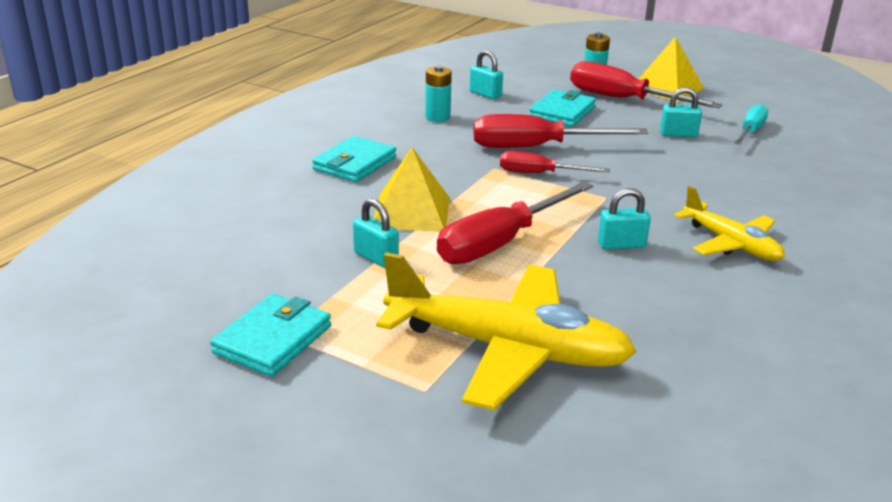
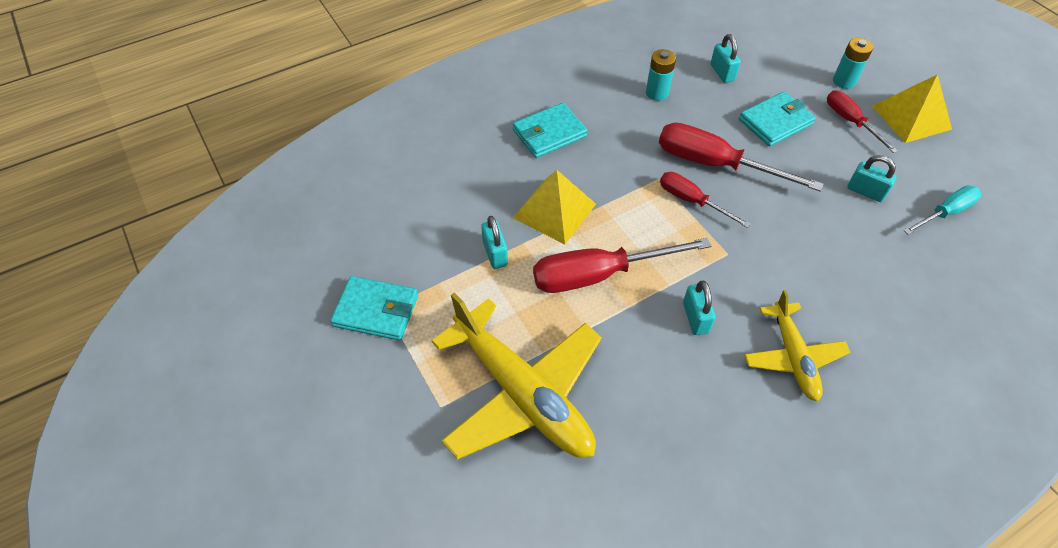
camera: 30 degrees right, 25 degrees up
(273, 340) = (376, 311): turquoise wallet -> turquoise wallet turned 45 degrees clockwise
(621, 245) = (695, 318): turquoise padlock -> turquoise padlock turned 60 degrees clockwise
(623, 99) = (850, 121): red screwdriver -> red screwdriver, size x0.59

